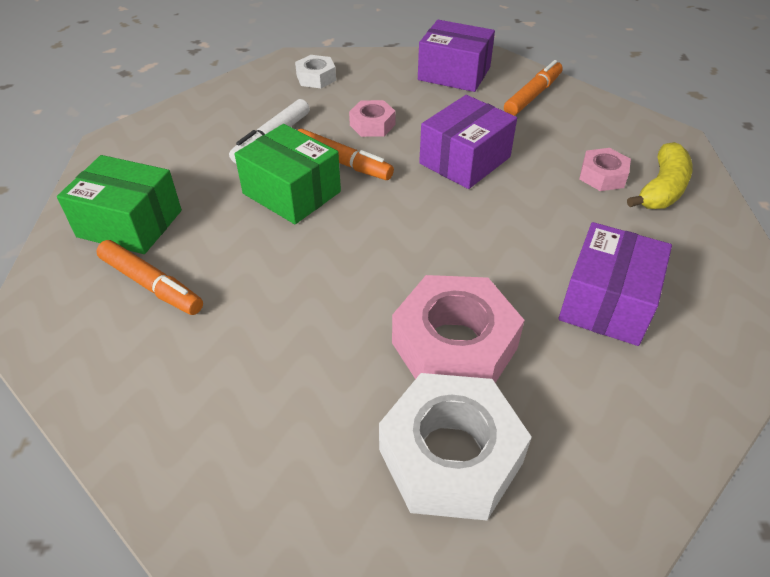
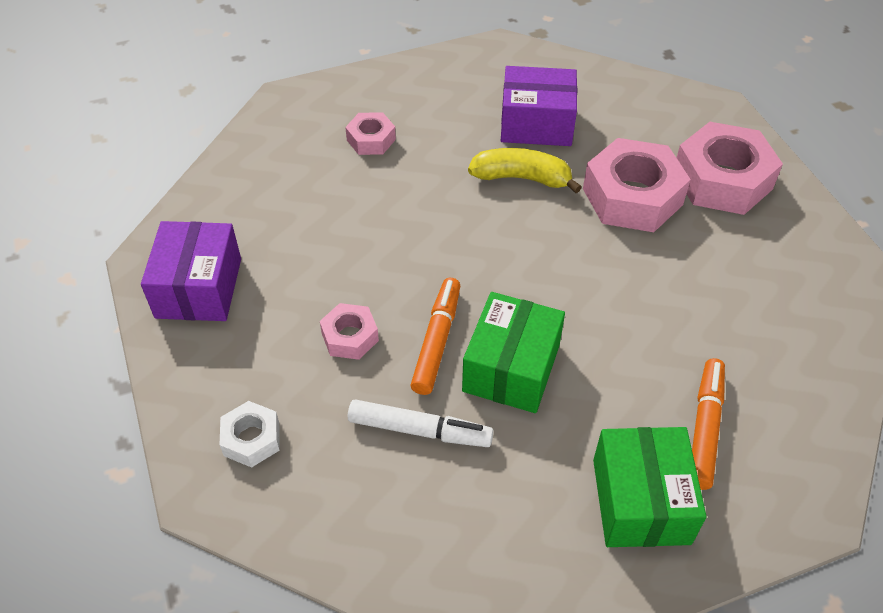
camera: 110 degrees left, 5 degrees up
(450, 456) = (722, 179): white nut -> pink nut
(465, 160) = (387, 239): purple box -> none
(533, 95) = (234, 207): orange marker -> none
(662, 189) = (375, 103): yellow banana -> yellow banana (522, 178)

